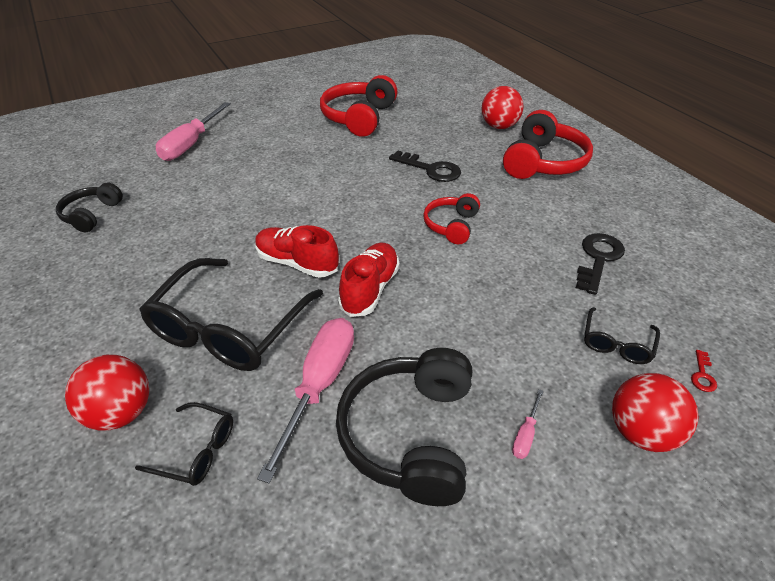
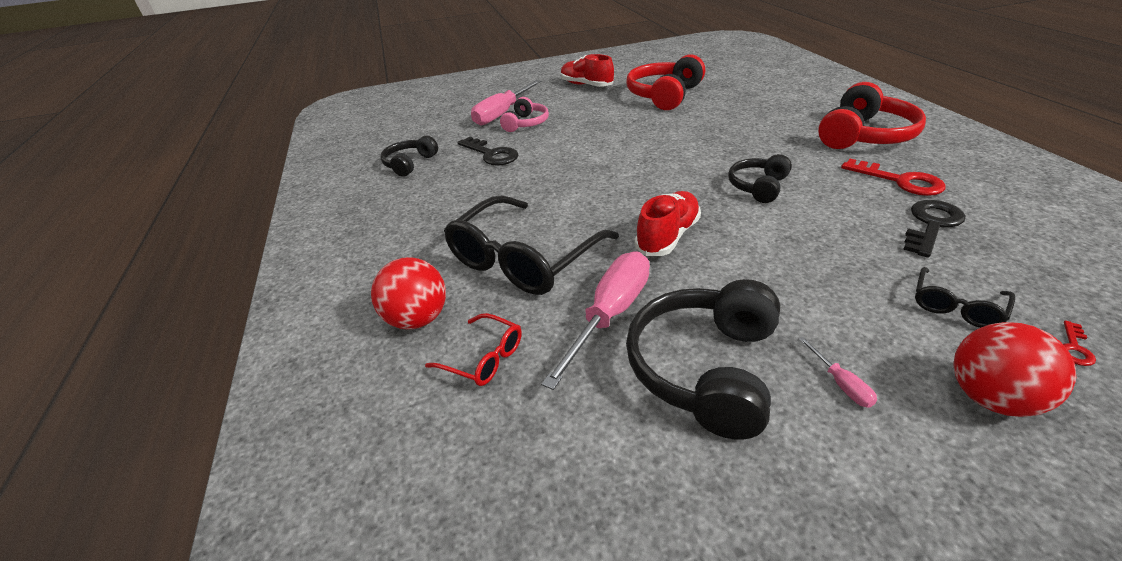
camera: 15 degrees right, 5 degrees down
(197, 450) = (484, 358): black glasses -> red glasses
(218, 156) = (526, 123): none -> pink headphones
(297, 263) = (594, 210): red shoe -> red shoe (586, 85)
(430, 169) = (736, 138): black key -> black key (491, 154)
(451, 225) = (758, 187): red headphones -> black headphones
(499, 126) = (813, 104): red ball -> none
(525, 434) = (840, 383): pink screwdriver -> pink screwdriver turned 60 degrees counterclockwise
(572, 212) = (899, 181): none -> red key

